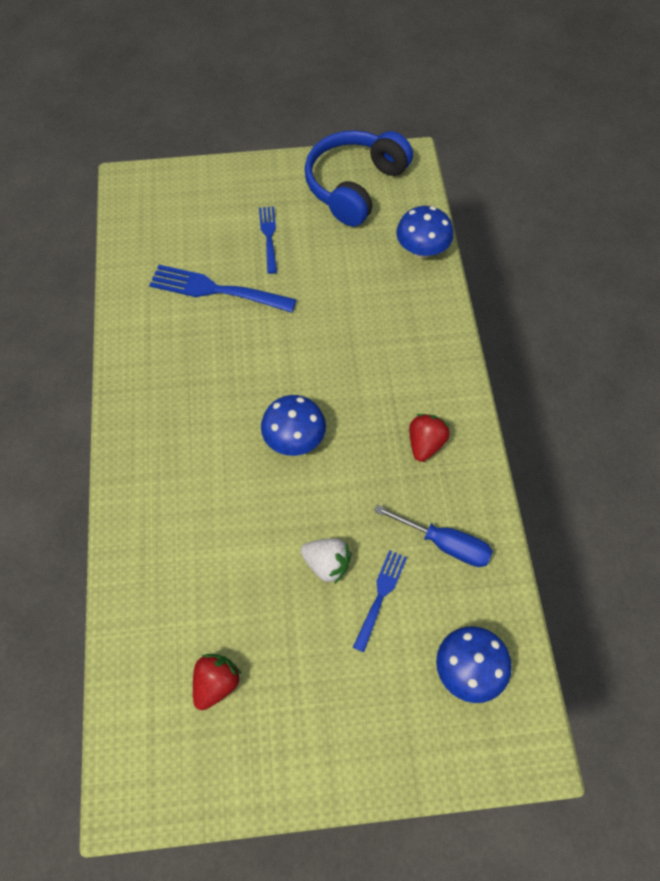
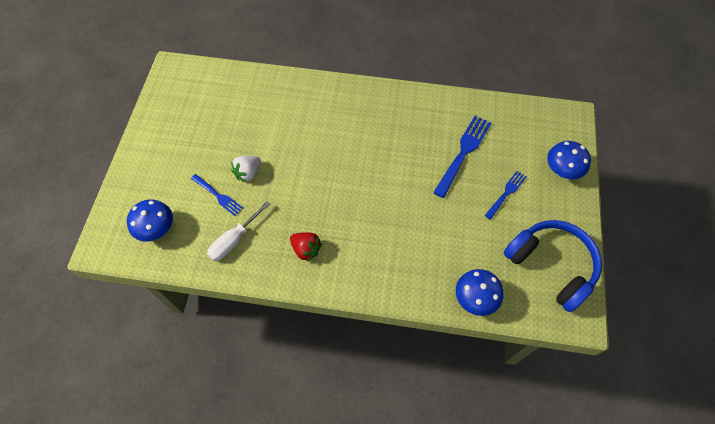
camera: 105 degrees right, 0 degrees up
(216, 683) = (207, 110): red strawberry -> none
(269, 237) = (506, 194): blue fork -> blue fork turned 60 degrees counterclockwise
(294, 439) = (335, 174): blue mushroom -> blue mushroom (562, 170)
(444, 544) = (234, 240): blue screwdriver -> white screwdriver

